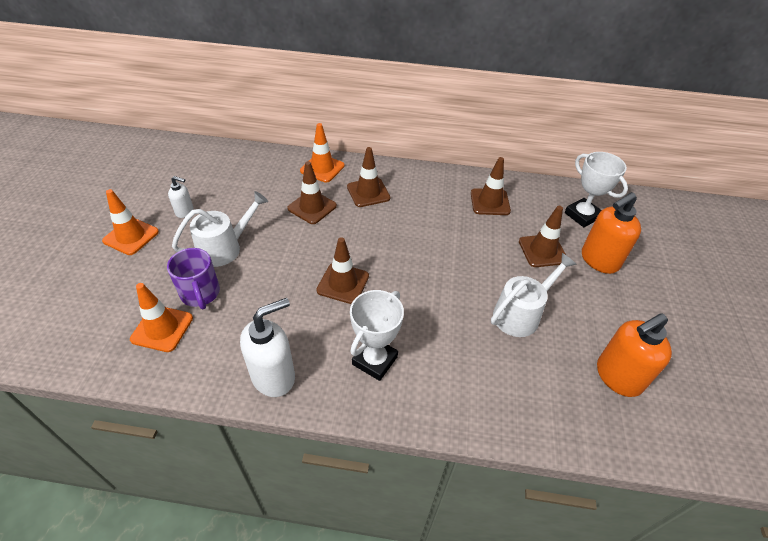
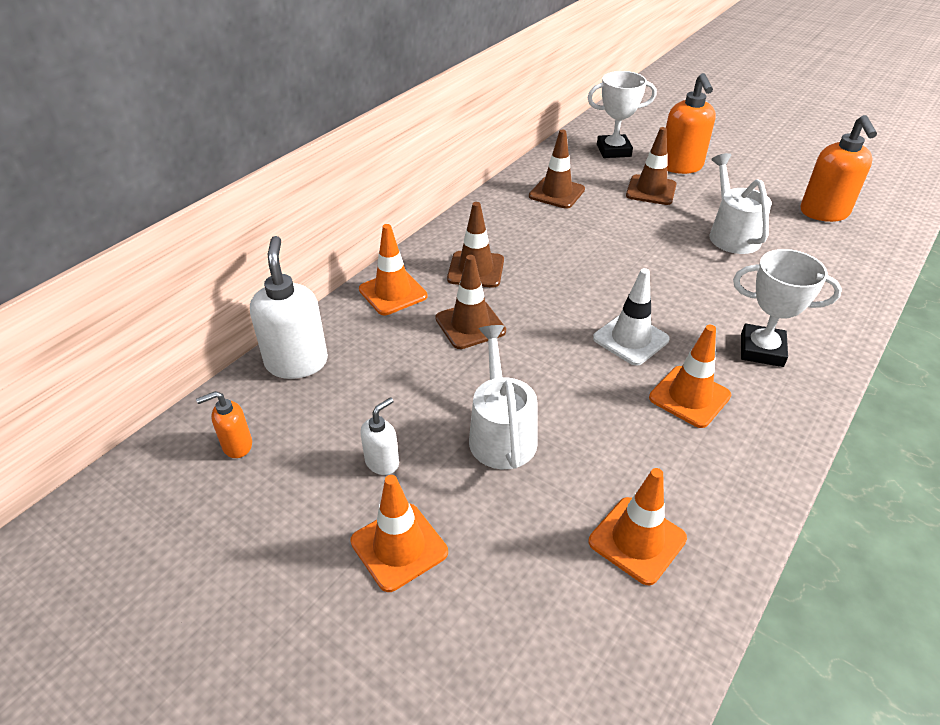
camera: 60 degrees left, 5 degrees down
(177, 162) = (237, 445): none -> orange soap dispenser
(200, 294) = (585, 481): purple mug -> none
(274, 376) = (761, 439): white soap dispenser -> white soap dispenser (297, 362)
(299, 327) = (689, 397): none -> orange traffic cone
(343, 283) = (630, 339): brown traffic cone -> white traffic cone
(374, 360) = (761, 350): white trophy -> white trophy turned 45 degrees counterclockwise

